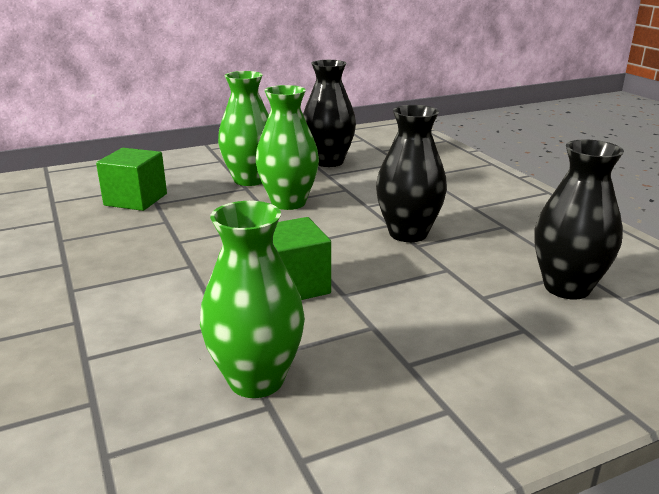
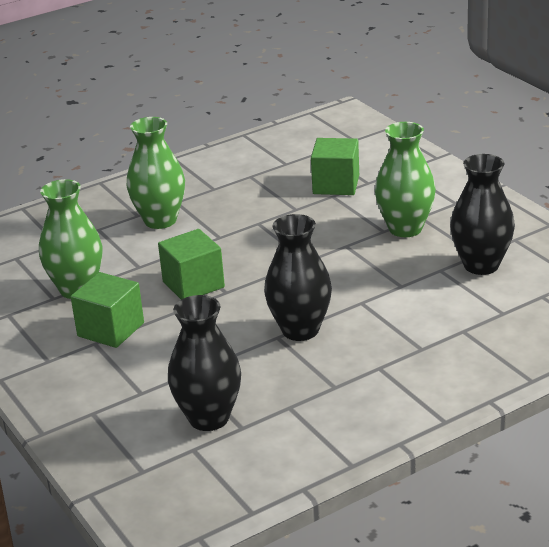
camera: 85 degrees right, 5 degrees up
(288, 203) = (354, 258): green vase -> green vase (160, 220)
(378, 349) = (111, 329): none -> green cube

